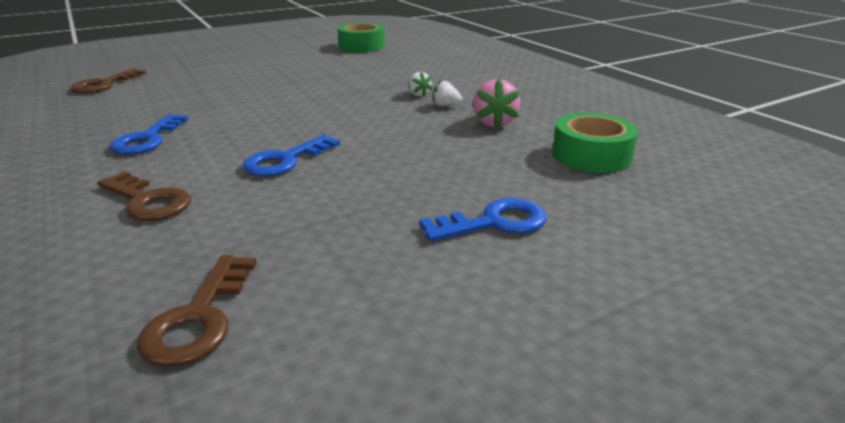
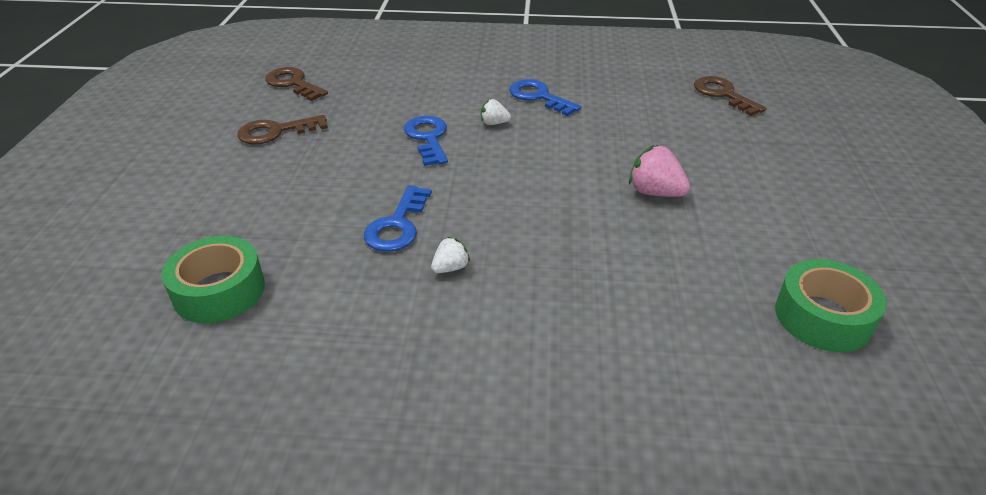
camera: 125 degrees right, 10 degrees up
(148, 201) = (427, 86): brown key -> brown key (276, 132)
(418, 94) = (509, 265): white strawberry -> white strawberry (494, 123)
(494, 123) = (363, 275): pink strawberry -> pink strawberry (655, 192)
(494, 222) = (228, 183): blue key -> blue key (397, 225)

